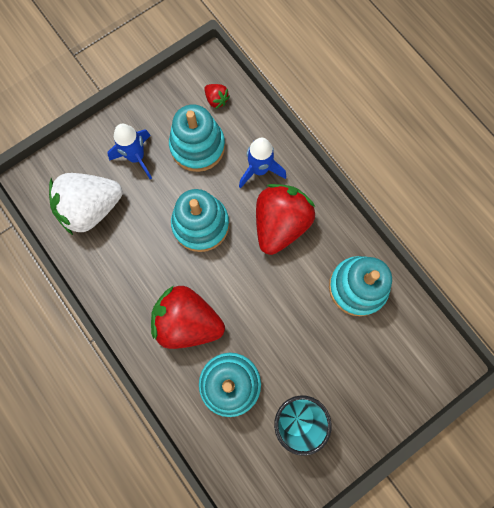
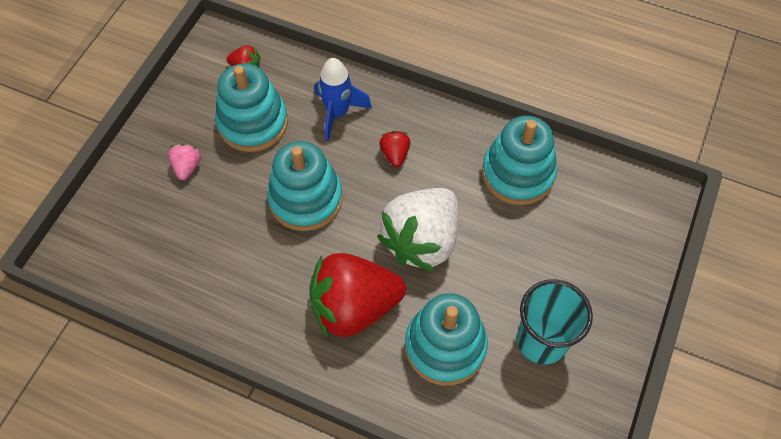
camera: 30 degrees left, 15 degrees down
(91, 208) = (163, 246): white strawberry -> white strawberry (421, 240)
(136, 157) = (187, 167): blue rocket -> pink strawberry
(280, 224) = (395, 154): red strawberry -> red strawberry, size x0.42

